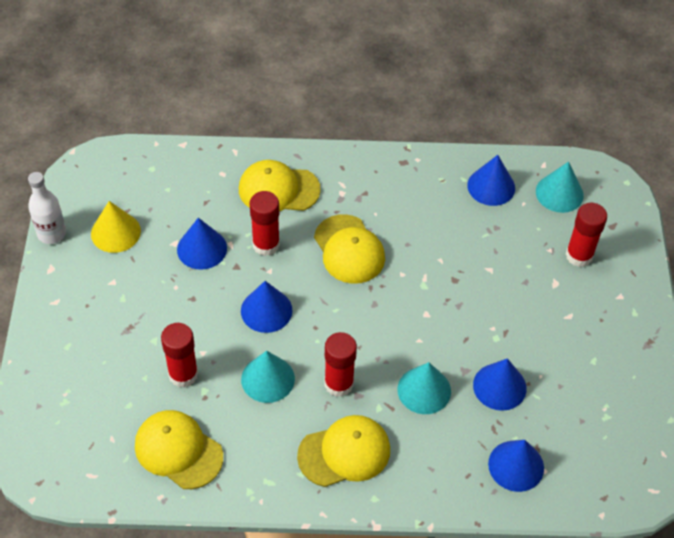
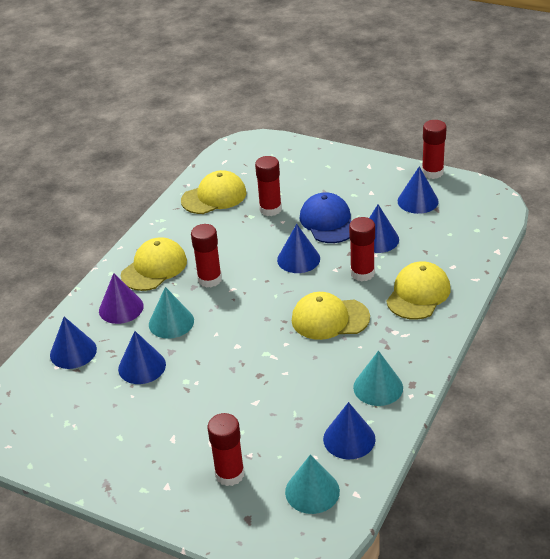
camera: 120 degrees right, 15 degrees down
(51, 233) = (432, 172): white bottle -> red glue stick
(115, 232) = (418, 201): yellow cone -> blue cone
(186, 306) = (328, 222): none -> blue cap
(268, 379) = (239, 246): turquoise cone -> turquoise cone (378, 387)
(344, 452) = (154, 268): yellow cap -> yellow cap turned 150 degrees counterclockwise
(427, 453) = (121, 308): none -> purple cone

